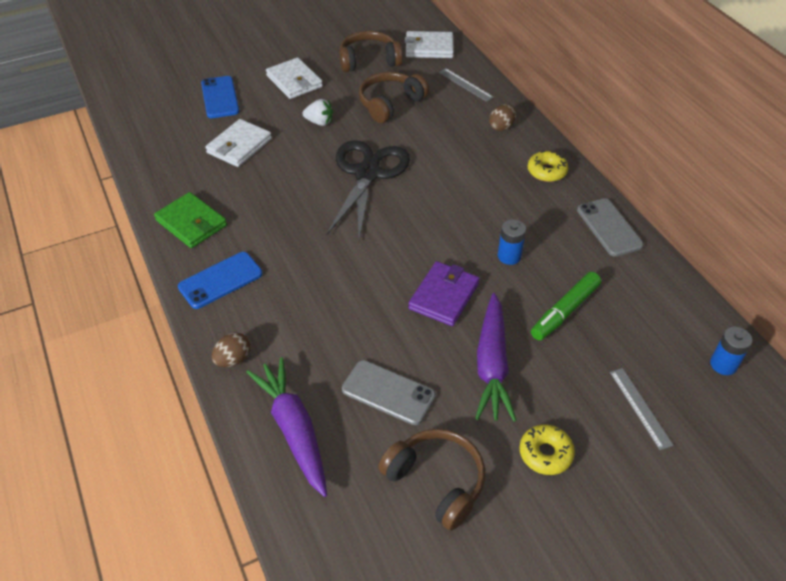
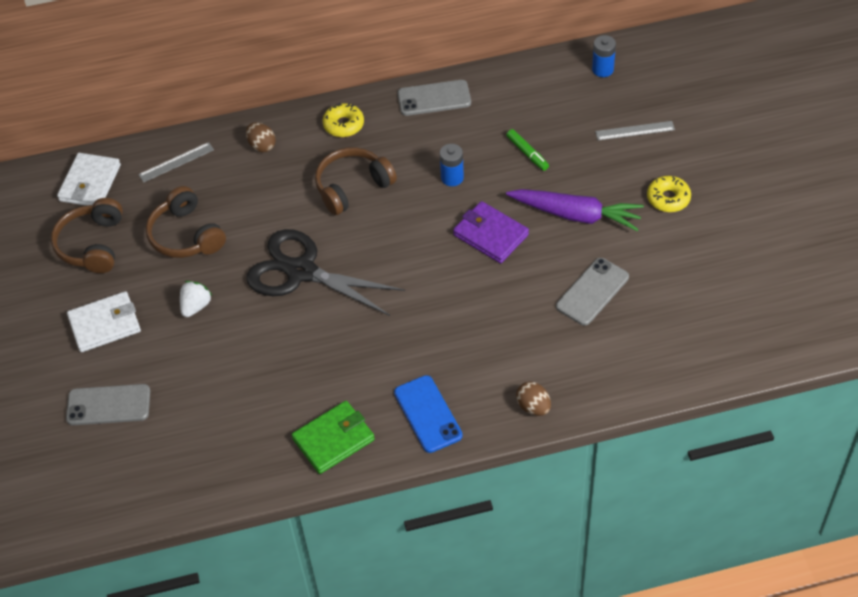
camera: 75 degrees left, 5 degrees up
(220, 97) = (108, 405): blue phone -> grey phone
(239, 146) = (213, 388): white wallet -> none
(294, 429) = (620, 364): purple carrot -> none
(436, 482) = (684, 272): brown headphones -> brown headphones (352, 187)
(564, 311) = (527, 153): green marker -> green marker, size x0.65

